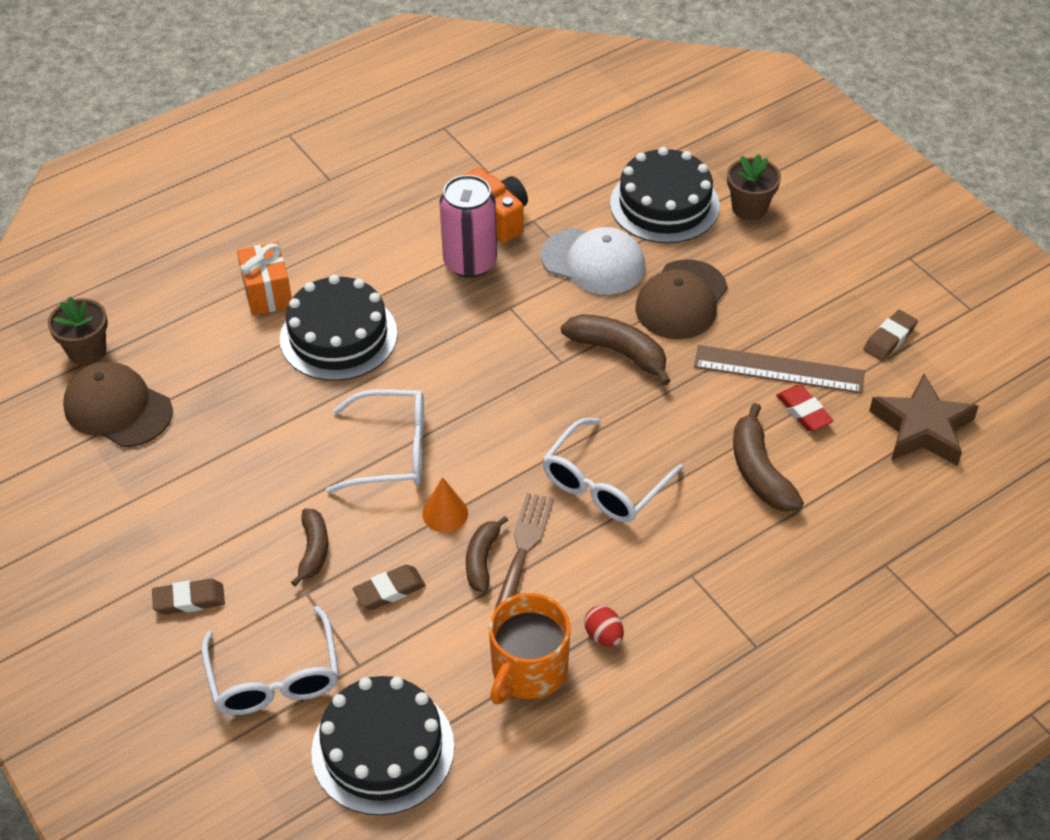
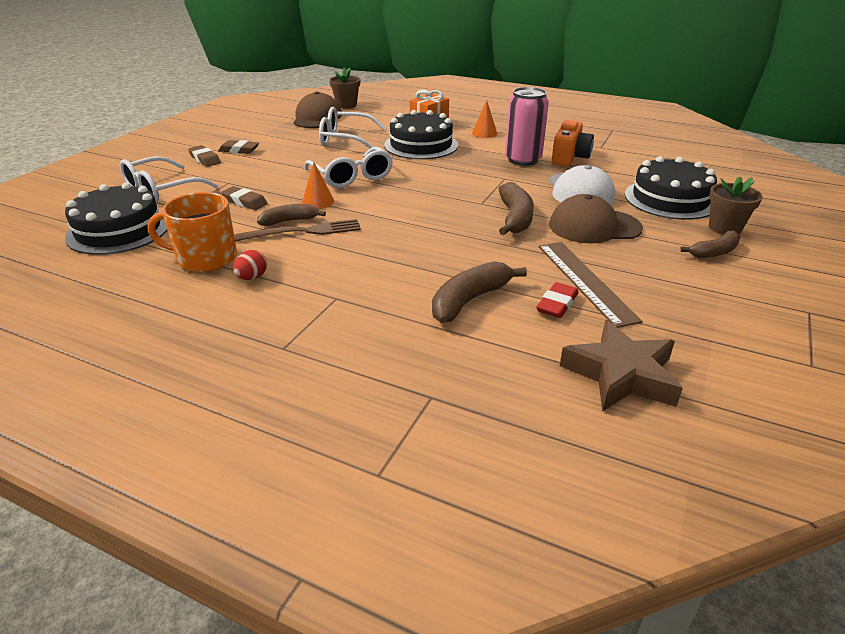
camera: 60 degrees right, 15 degrees down
(313, 550) = (260, 176): brown banana -> brown banana (714, 252)
(350, 252) = (484, 133): none -> orange cone
(604, 484) = (391, 243): white glasses -> white glasses (345, 139)
(889, 338) = (699, 326): brown eraser -> brown eraser (239, 150)

